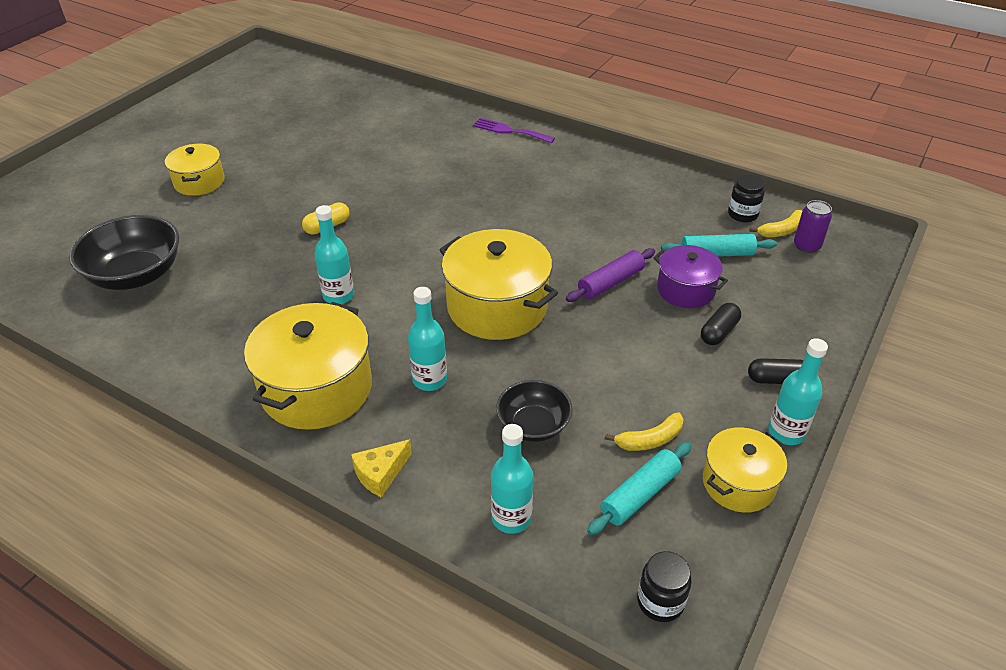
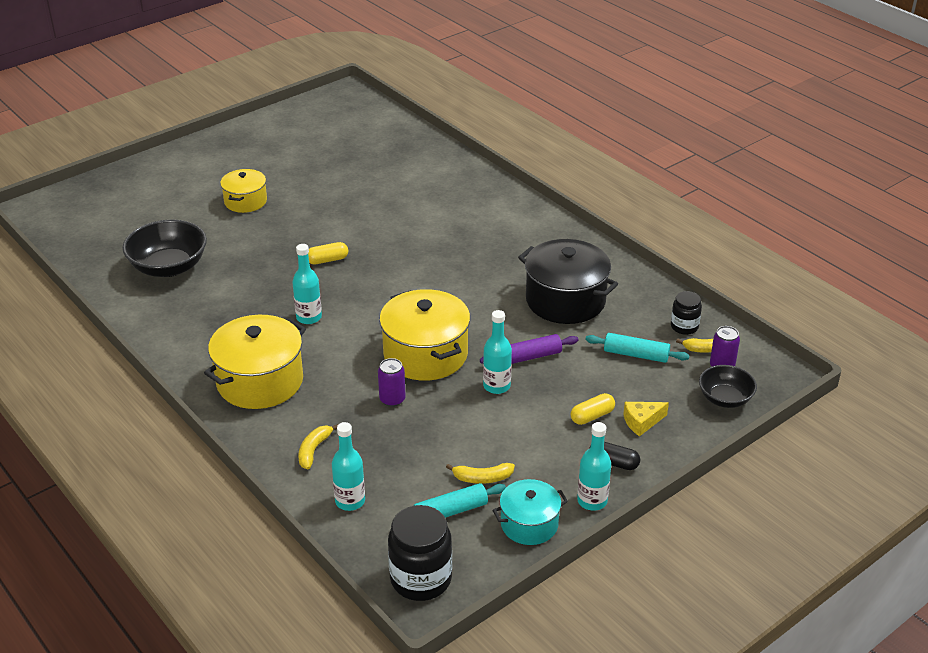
camera: 20 degrees right, 5 degrees down
(380, 474) = (276, 449): yellow cheese -> yellow cheese (641, 422)
(429, 380) = (344, 395): turquoise bottle -> turquoise bottle (496, 386)
(429, 461) = (314, 450): none -> yellow banana
(489, 370) = (392, 399): none -> purple can
(509, 131) = (525, 208): purple fork -> none
(533, 425) = (402, 446): black bowl -> black bowl (725, 399)
(609, 214) = (565, 300): none -> black pot
(660, 602) = (421, 579): black jar -> black jar, size x1.76
(685, 290) = (588, 377): purple pot -> none
(718, 332) = (592, 416): black capsule -> yellow capsule
(738, 483) = (529, 524): yellow pot -> turquoise pot

